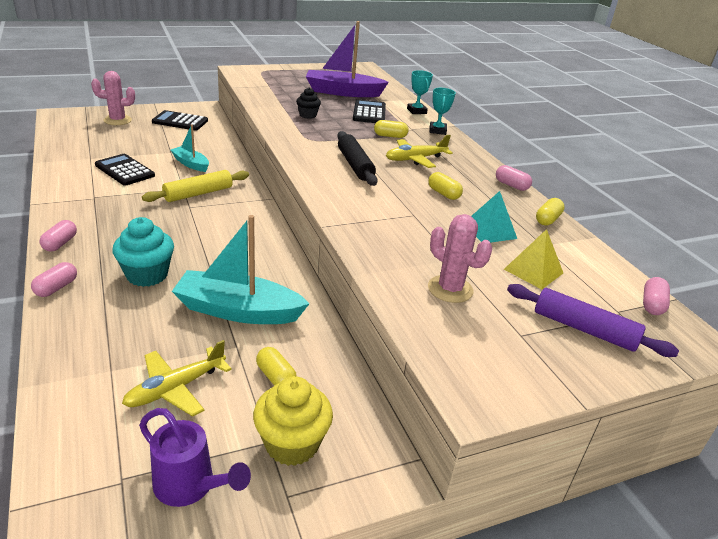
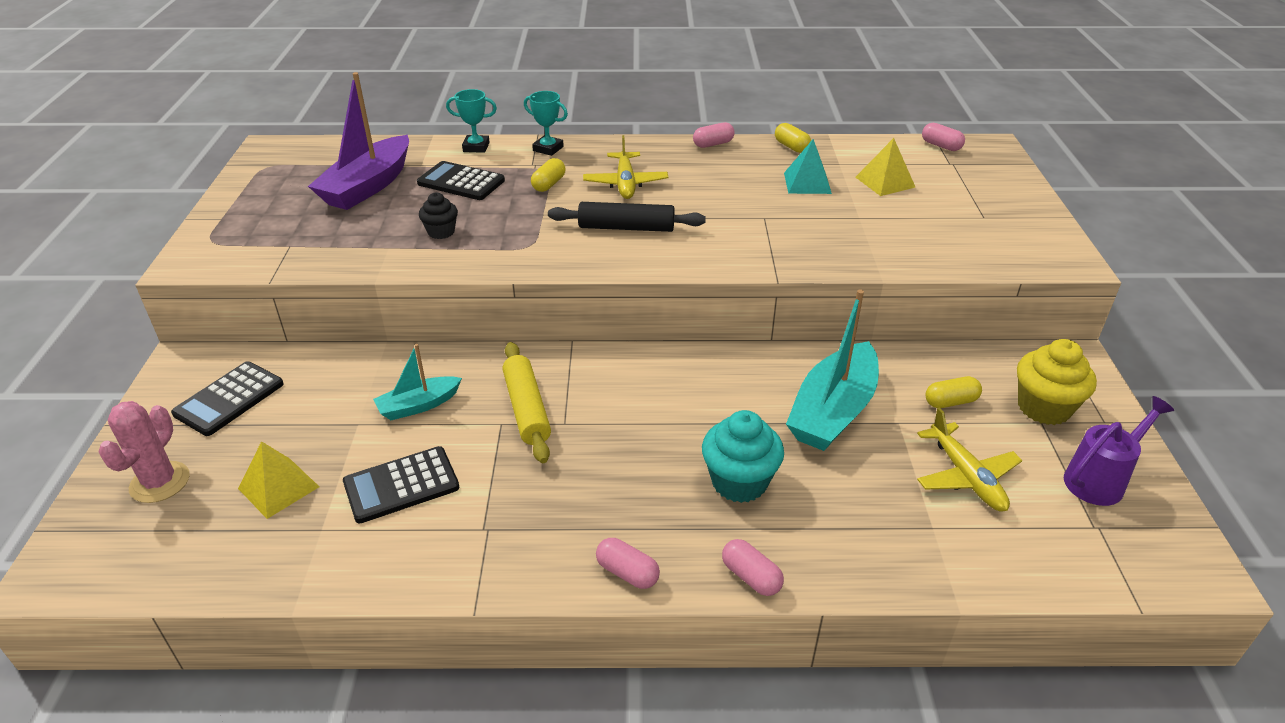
camera: 65 degrees left, 5 degrees up
(118, 144) = (278, 487): none -> yellow pyramid
(443, 194) = (720, 188): yellow capsule -> none
(450, 289) = (913, 232): pink cactus -> none
(584, 329) = (975, 186): purple rolling pin -> none

